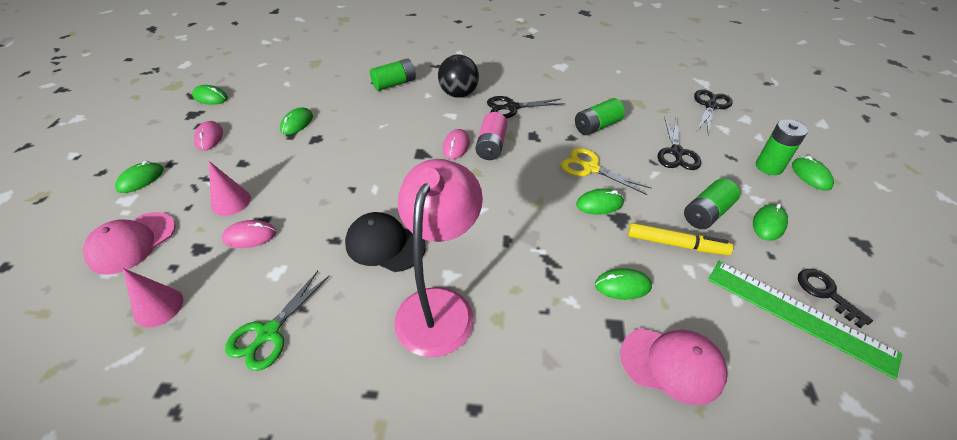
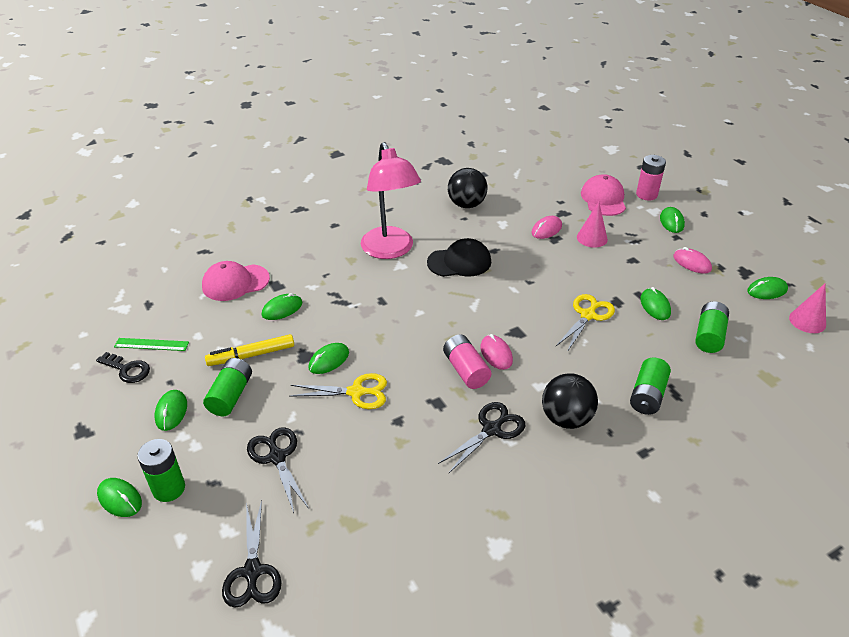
camera: 145 degrees right, 5 degrees down
(89, 222) = (646, 194): none -> pink battery
(158, 307) = (536, 189): pink cone -> pink cone (807, 321)
(269, 333) = (466, 204): green scissors -> black ball
(352, 140) = (587, 315): none -> yellow scissors
(597, 126) = (380, 451): green battery -> green battery (709, 336)
(798, 315) = (151, 344): green ruler -> green ruler, size x0.53

